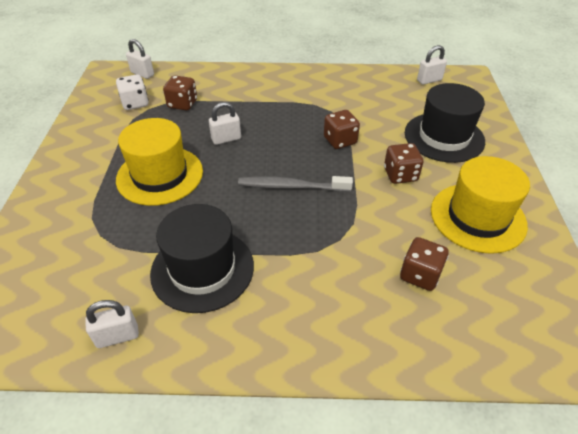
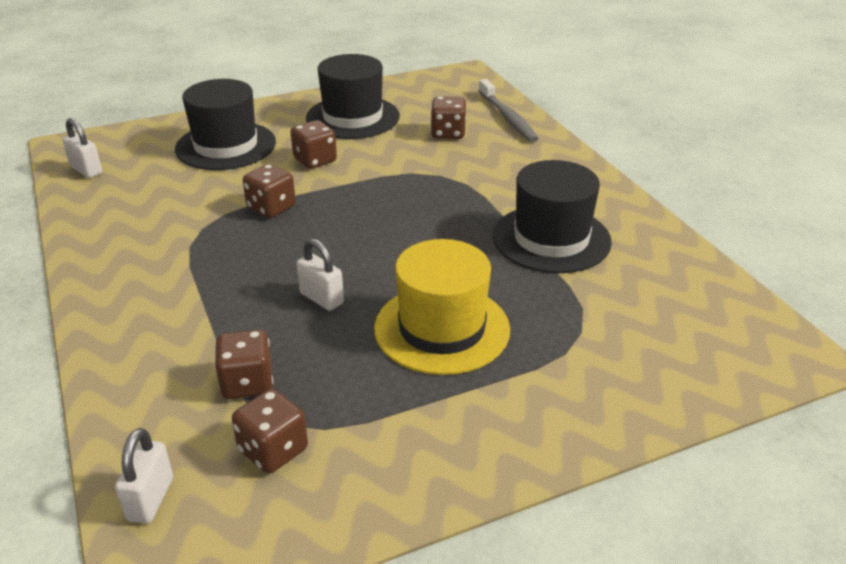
camera: 115 degrees left, 10 degrees down
(117, 336) = (669, 258): white padlock -> none
(135, 103) = (273, 450): white dice -> brown dice
(291, 187) = (385, 219): grey toothbrush -> grey toothbrush (508, 118)
(478, 217) = (352, 117): yellow hat -> black hat

